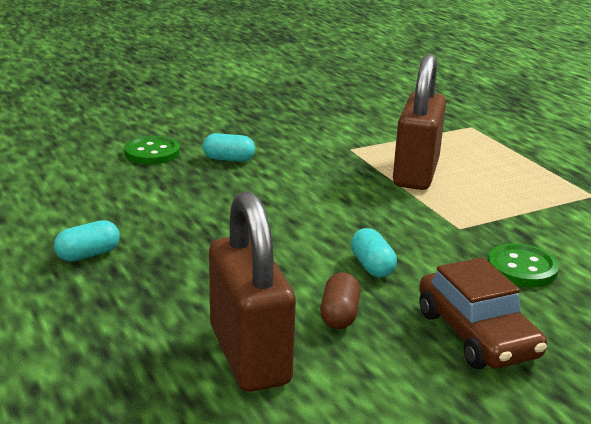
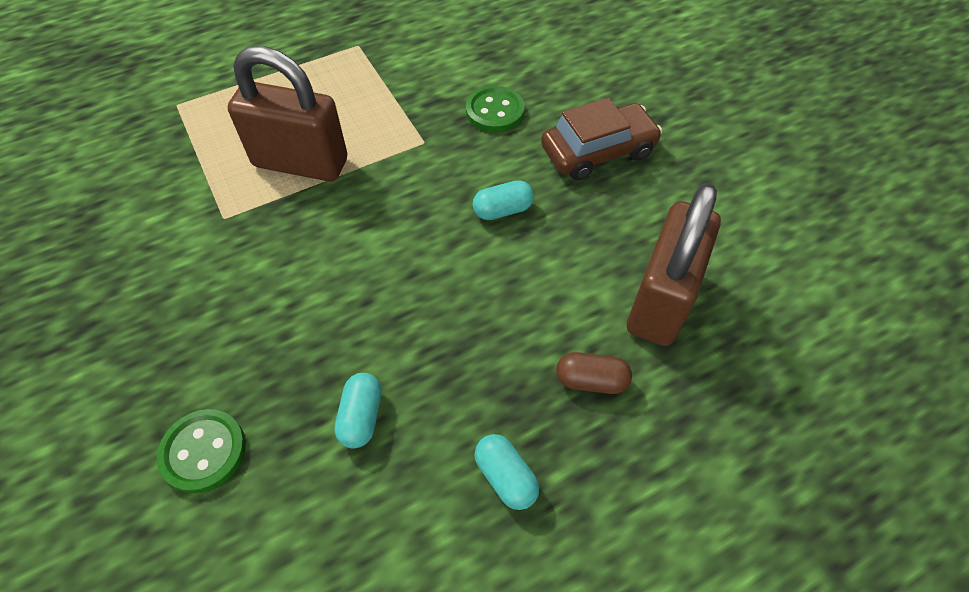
camera: 90 degrees left, 30 degrees up
(229, 159) = (240, 348): turquoise capsule -> turquoise capsule (361, 416)
(249, 355) = (661, 301): brown padlock -> brown padlock turned 45 degrees counterclockwise
(339, 315) = (588, 236): brown capsule -> brown capsule (591, 380)

